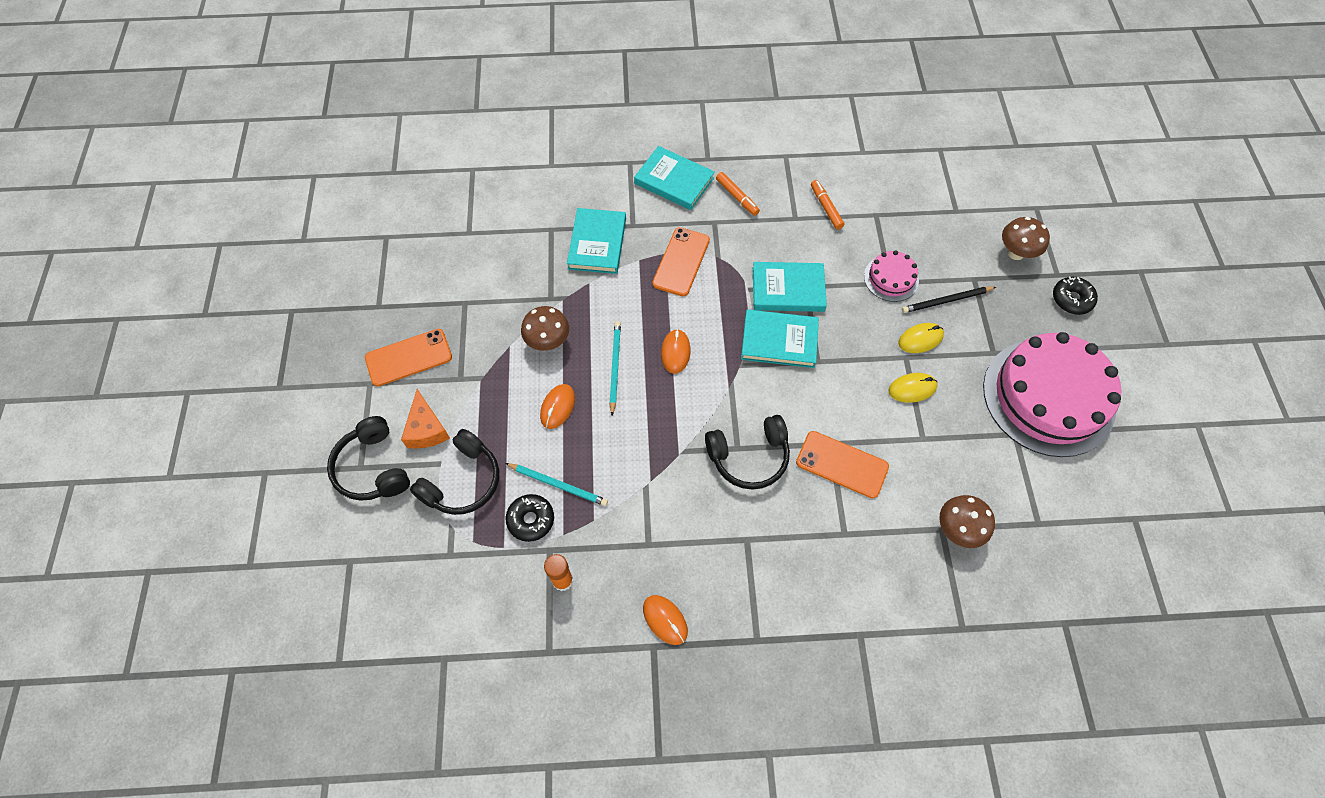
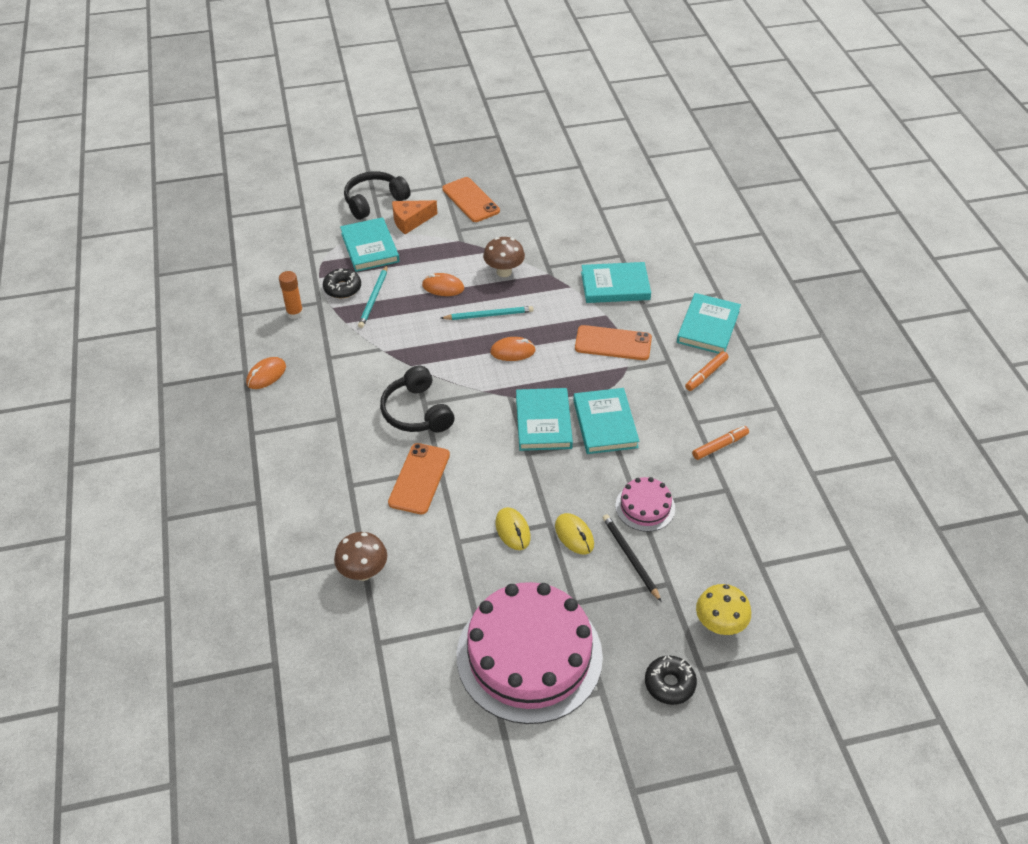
camera: 80 degrees right, 15 degrees down
(463, 481) = (370, 247): black headphones -> turquoise book
(1015, 253) = (719, 625): brown mushroom -> yellow mushroom

